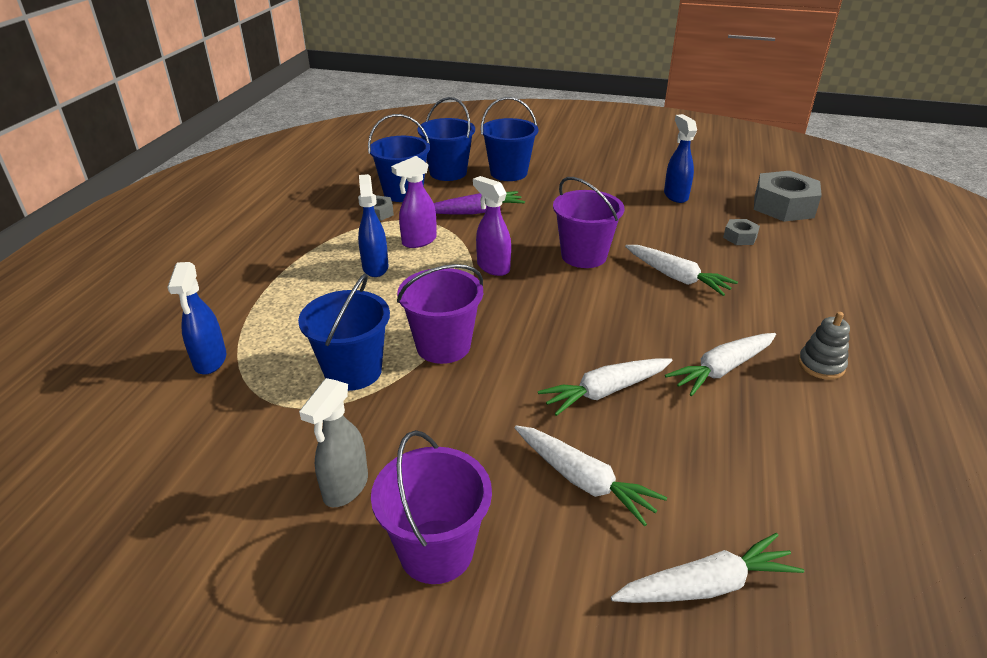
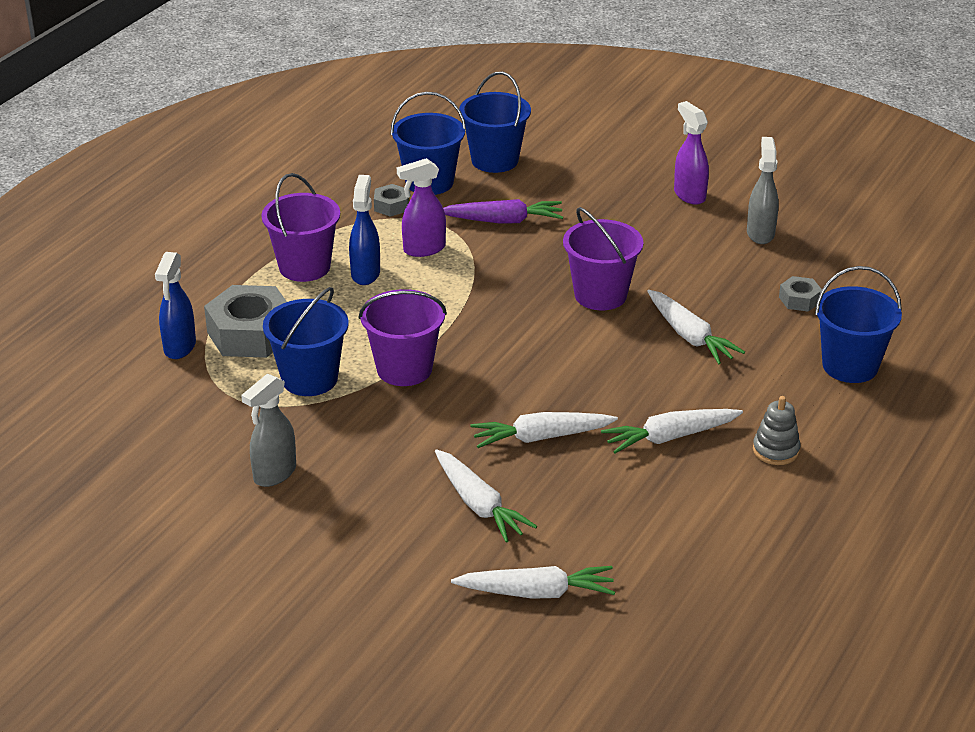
camera: 15 degrees right, 0 degrees up
(436, 551) = (333, 531): purple bucket -> purple bucket (304, 267)
(493, 267) = (492, 293): purple spray bottle -> purple spray bottle (689, 195)
(508, 173) = (569, 171): blue bucket -> blue bucket (850, 366)
(675, 196) = (760, 233): blue spray bottle -> grey spray bottle
(783, 206) = (887, 267): grey nut -> grey nut (250, 334)

